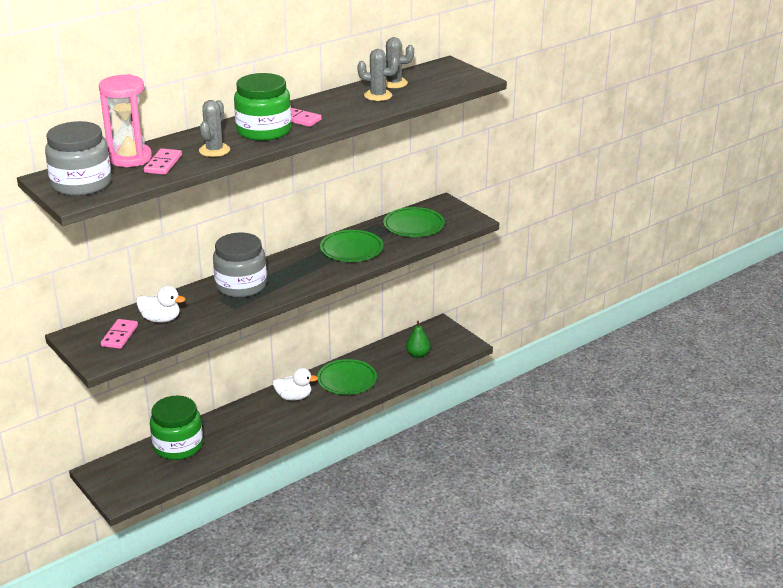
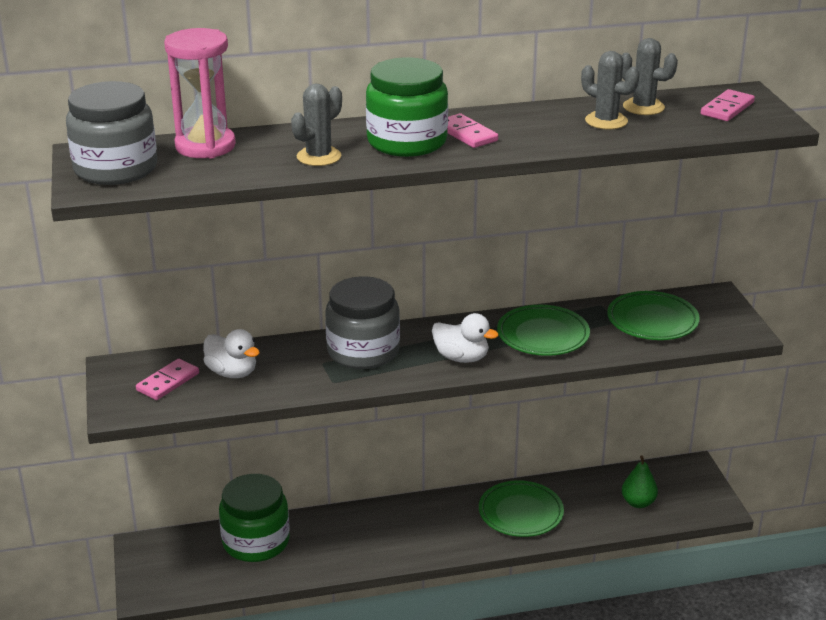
camera: 25 degrees right, 0 degrees up
(163, 164) = (238, 162): pink domino -> pink domino (727, 108)
(294, 397) = (437, 517): white duck -> white duck (461, 358)

